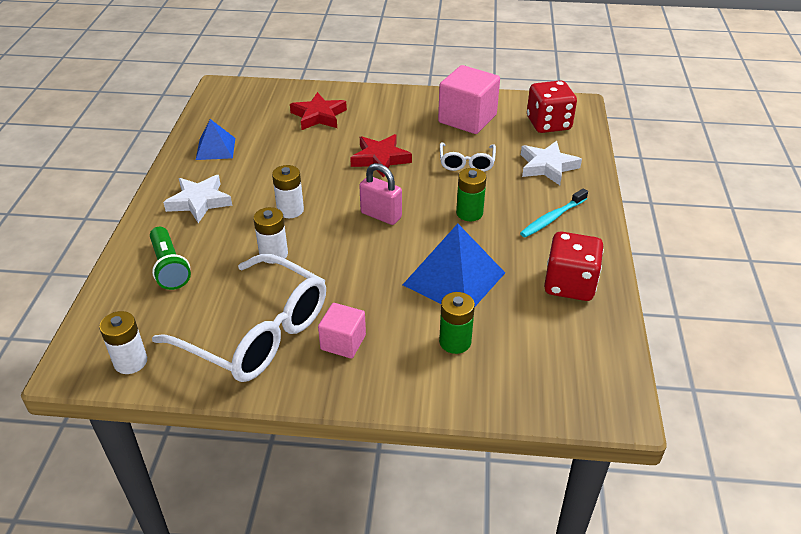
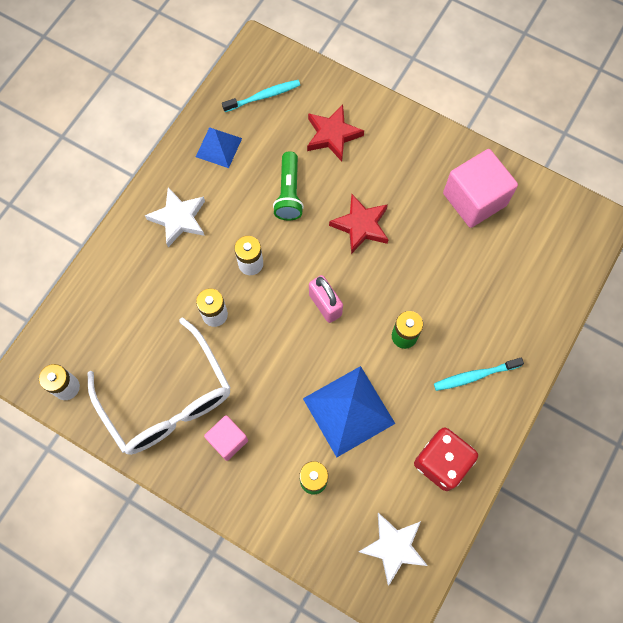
camera: 25 degrees right, 30 degrees up
(169, 267) = (127, 293): green flashlight -> green flashlight (289, 193)
(241, 110) = (263, 96): none -> turquoise toothbrush
(466, 163) = (438, 266): white glasses -> none
(547, 166) = (512, 304): white star -> white star (393, 547)
(548, 124) = (551, 241): red dice -> none

